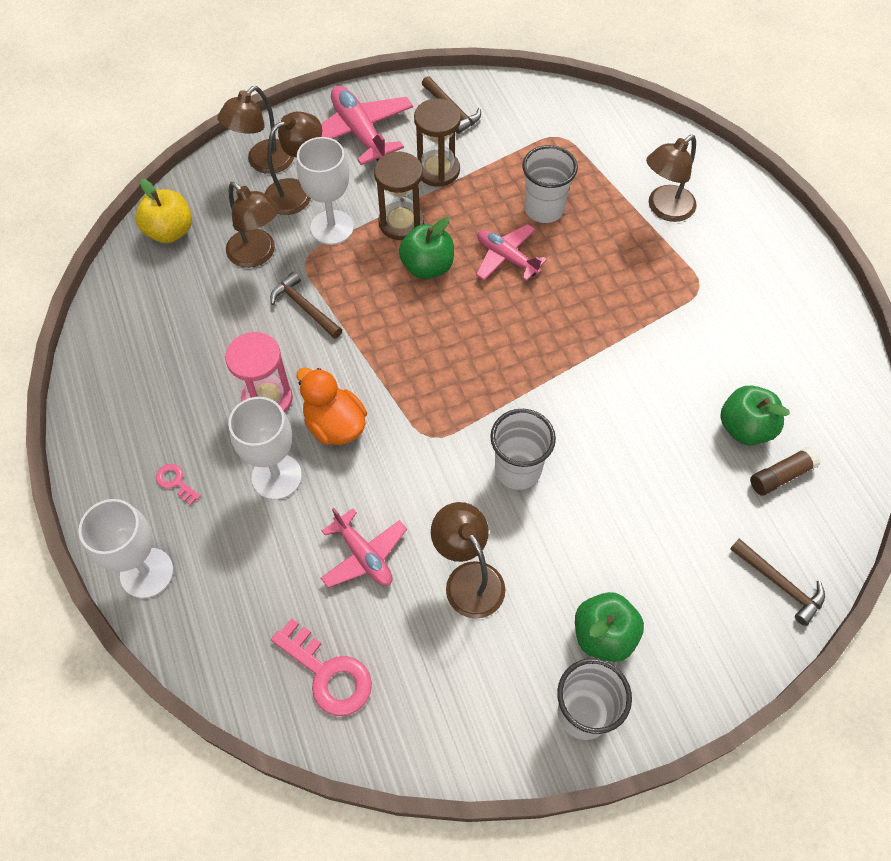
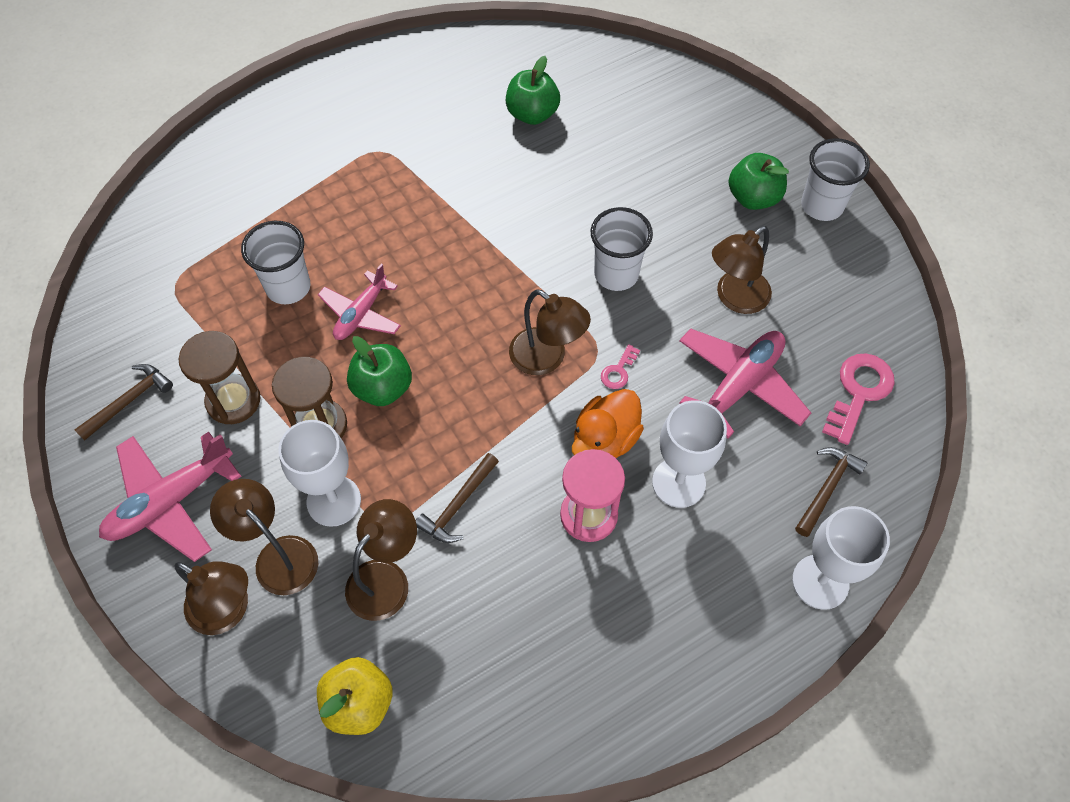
camera: 100 degrees left, 0 degrees up
(175, 482) = (712, 584): pink key -> pink key (618, 371)
(364, 555) = (739, 385): pink plane -> pink plane, size x1.53
(664, 209) = (280, 183): brown lamp -> brown lamp (547, 358)
(780, 584) = (673, 90): brown hammer -> brown hammer (827, 488)
(781, 476) = (574, 90): brown glue stick -> none

